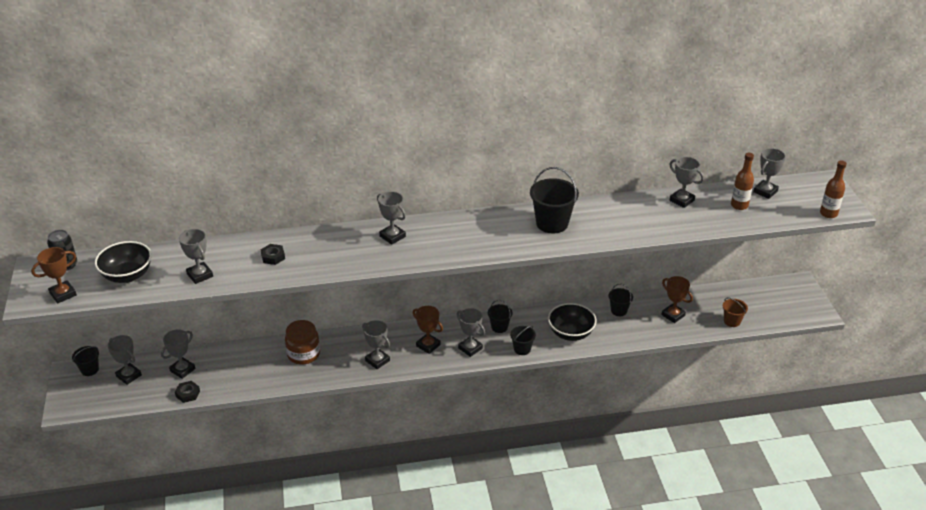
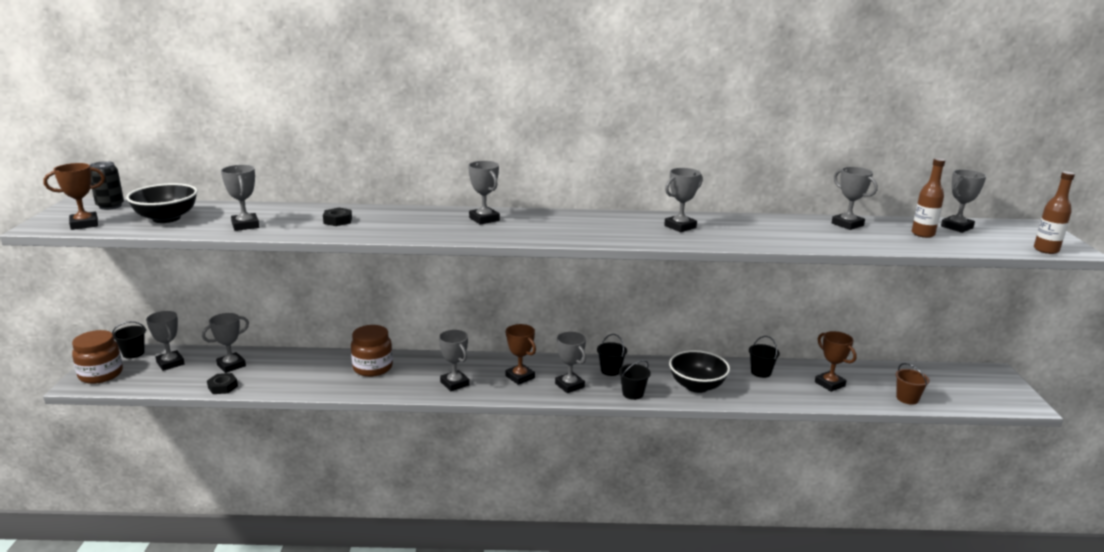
camera: 10 degrees right, 15 degrees down
(76, 397) = (101, 374): none -> brown jar
(552, 223) = (680, 227): black bucket -> grey trophy

